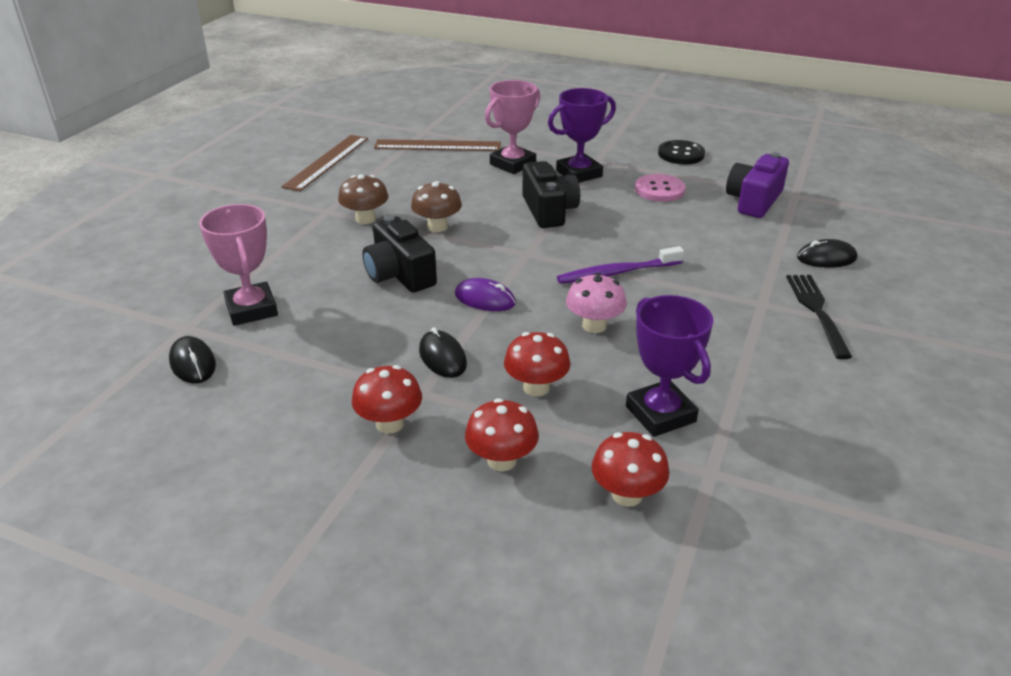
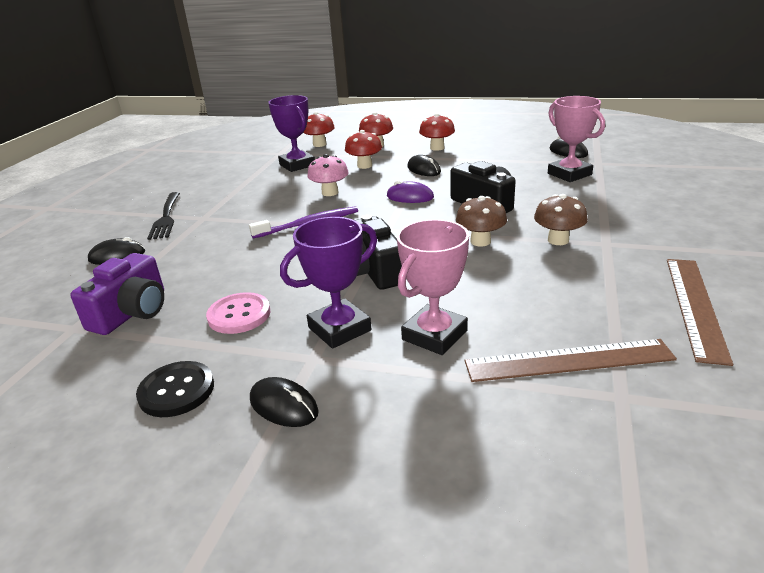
camera: 175 degrees right, 5 degrees down
(611, 143) = (283, 406): none -> black mouse

